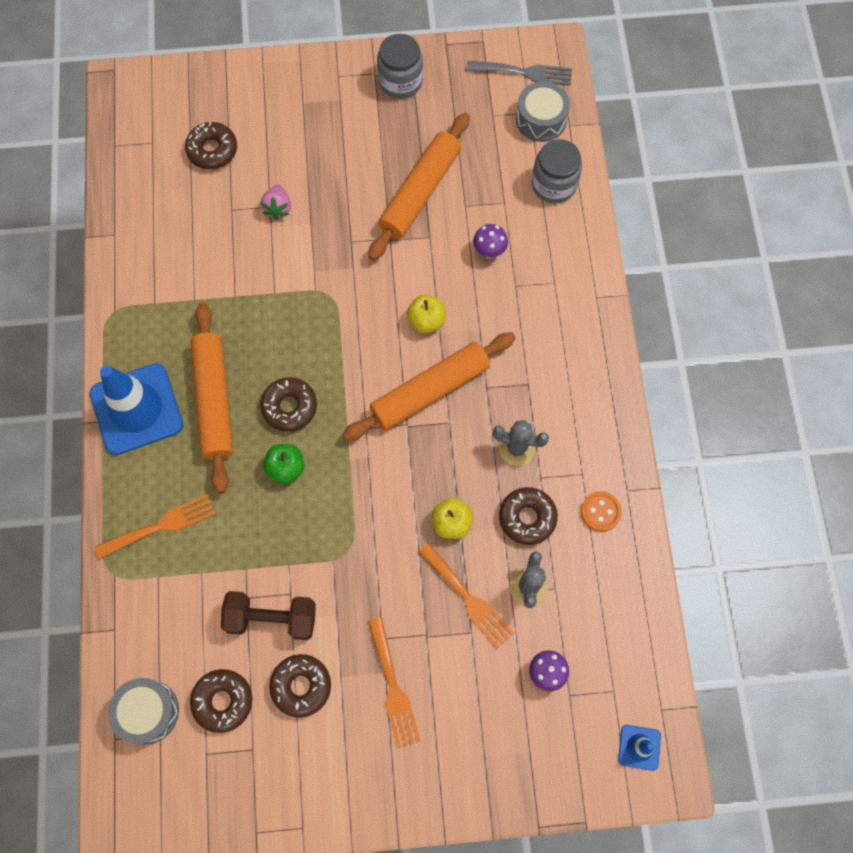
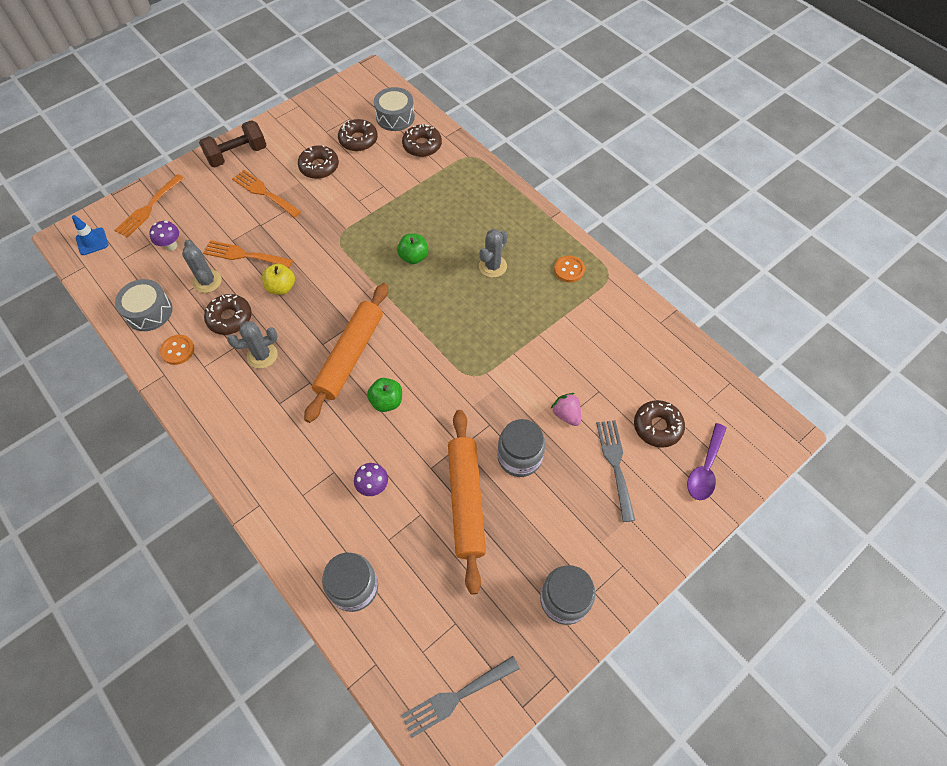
camera: 145 degrees right, 10 degrees down
(136, 409) = (536, 234): blue traffic cone -> none
(143, 345) = (569, 270): none -> orange button
(161, 525) = (463, 190): orange fork -> orange fork (148, 208)
(208, 97) = (705, 469): none -> purple spoon
(214, 400) = (492, 266): orange rolling pin -> grey cactus
(272, 618) = (360, 185): brown dumbbell -> brown dumbbell (237, 155)
(275, 144) = (615, 464): none -> grey fork
(289, 407) = (440, 290): brown donut -> brown donut (422, 145)
(348, 198) = (519, 457): none -> grey jar
(426, 321) = (386, 401): yellow apple -> green apple
(541, 119) = (407, 651): grey drum -> grey drum (149, 312)

